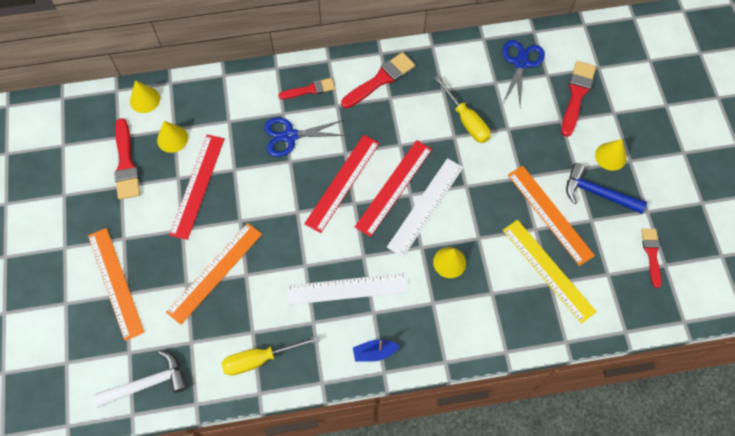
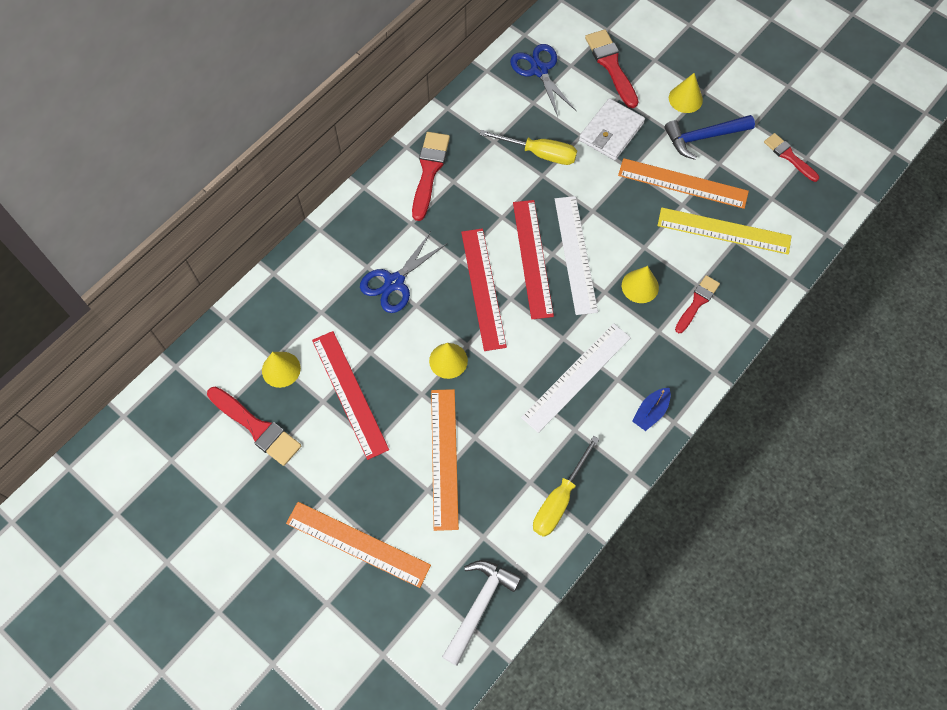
camera: 40 degrees left, 0 degrees up
(145, 99) = (215, 353): yellow cone -> yellow cone (448, 360)
(310, 89) = (372, 227): red brush -> red brush (697, 302)
(532, 141) = (611, 132): none -> white wallet

